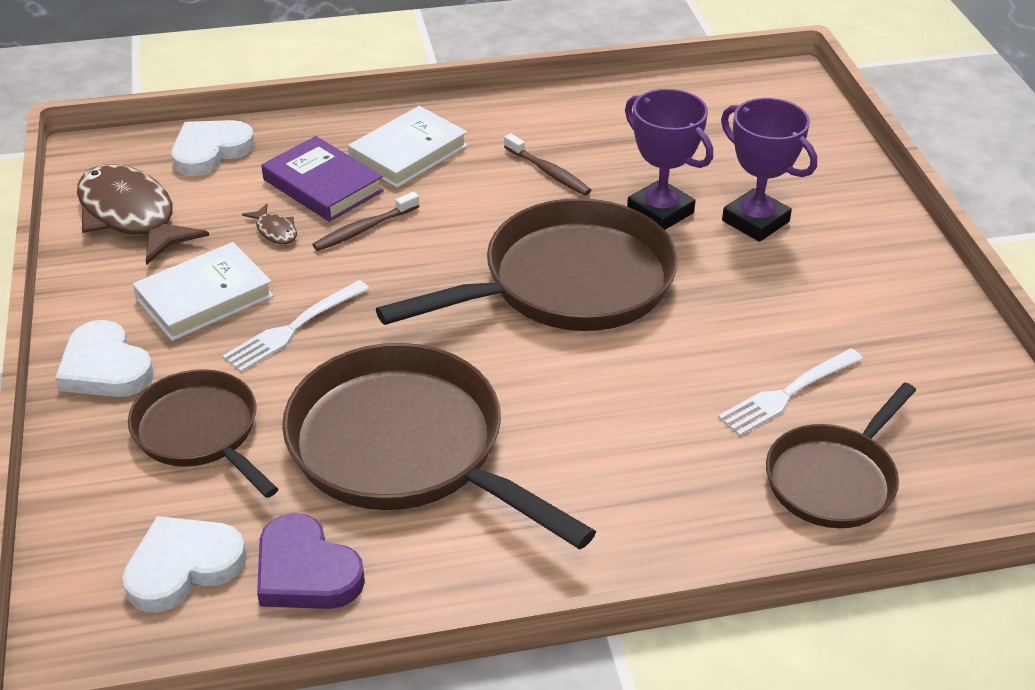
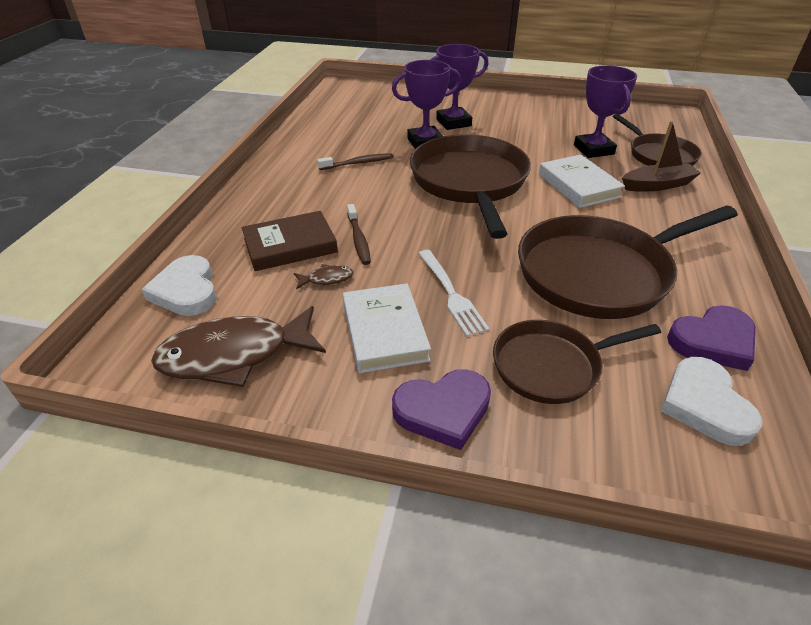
camera: 65 degrees left, 0 degrees up
(105, 367) = (443, 410): white heart -> purple heart
(323, 185) = (290, 246): purple book -> brown book
(408, 153) = (287, 204): white book -> white book (578, 185)
(711, 486) = (657, 185): none -> brown boat
(787, 393) = (593, 150): white fork -> purple trophy

